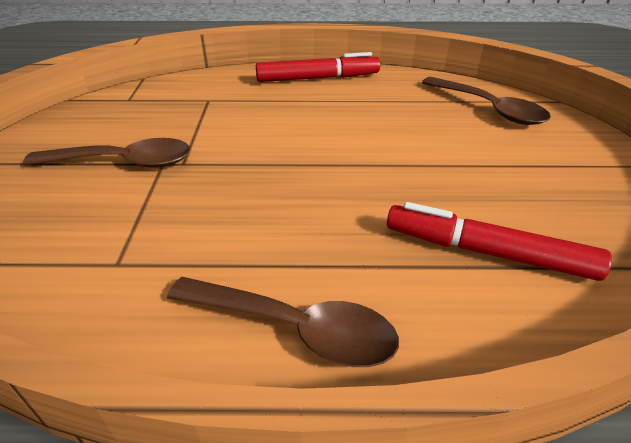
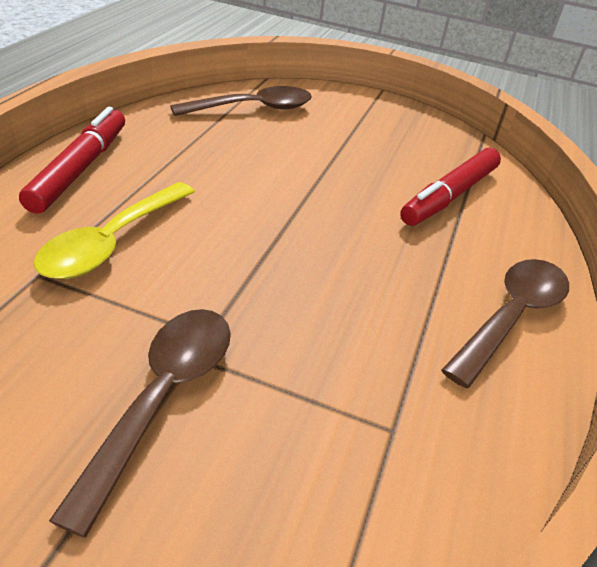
camera: 75 degrees left, 0 degrees up
(251, 109) = (112, 242): none -> yellow spoon

